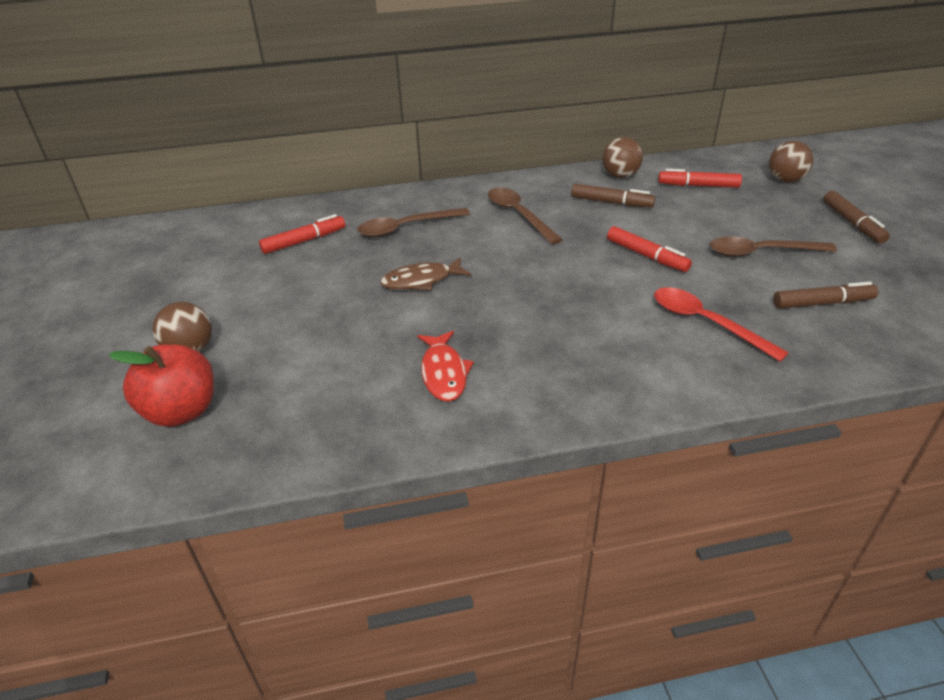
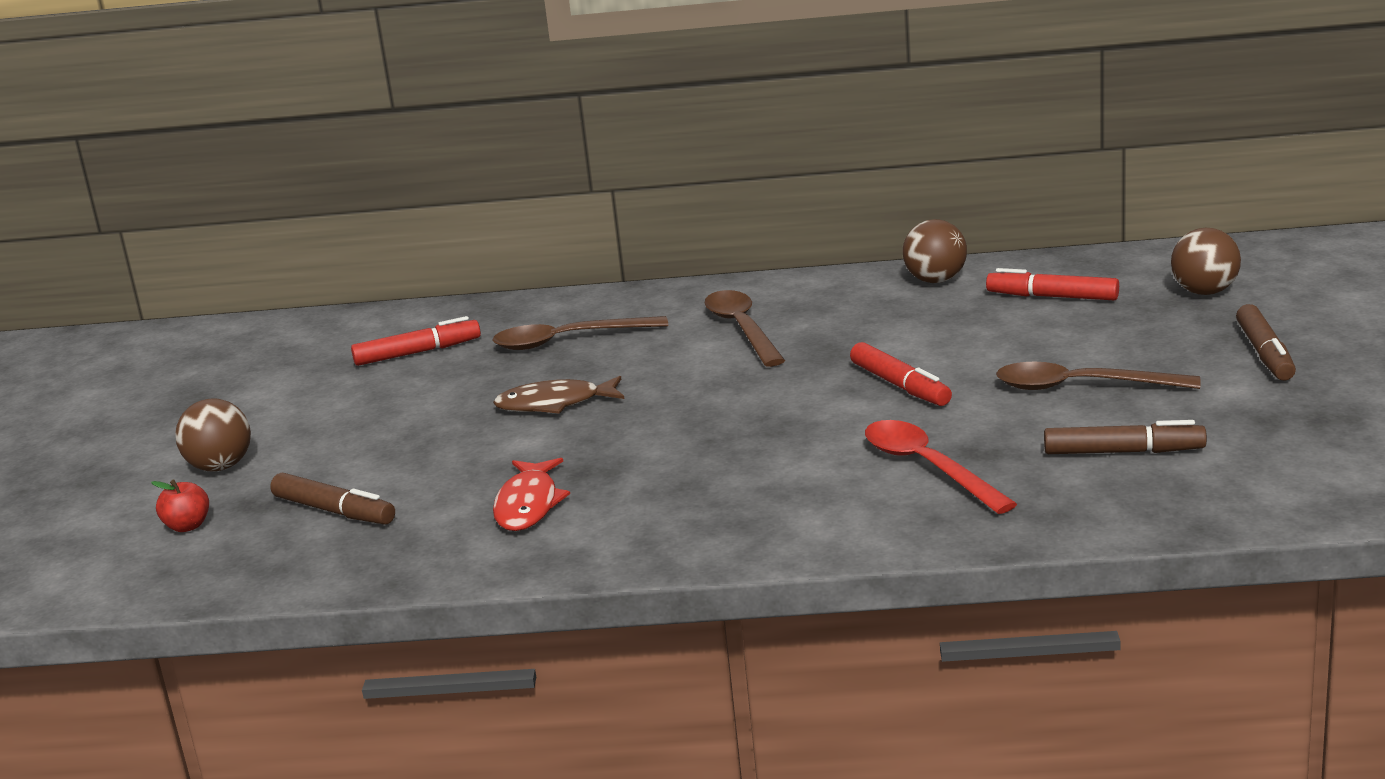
camera: 15 degrees right, 15 degrees down
(181, 411) = (187, 526): red apple -> red apple, size x0.48
(611, 202) = (896, 316): brown marker -> brown marker (334, 511)

